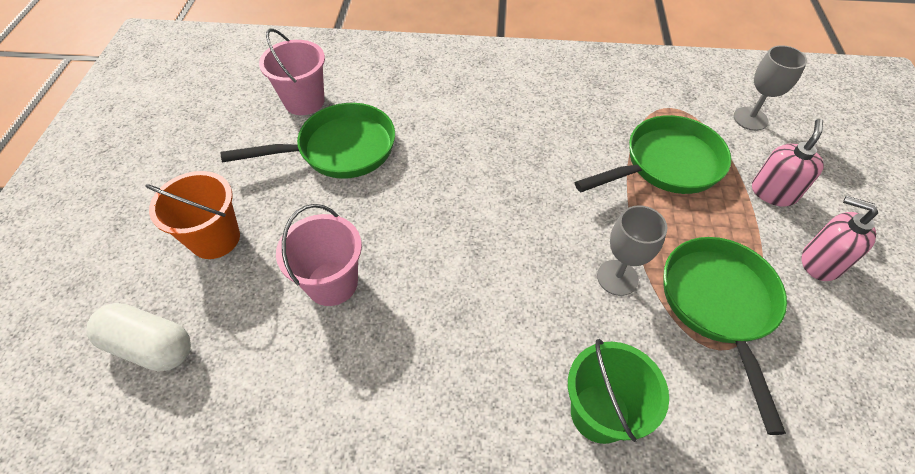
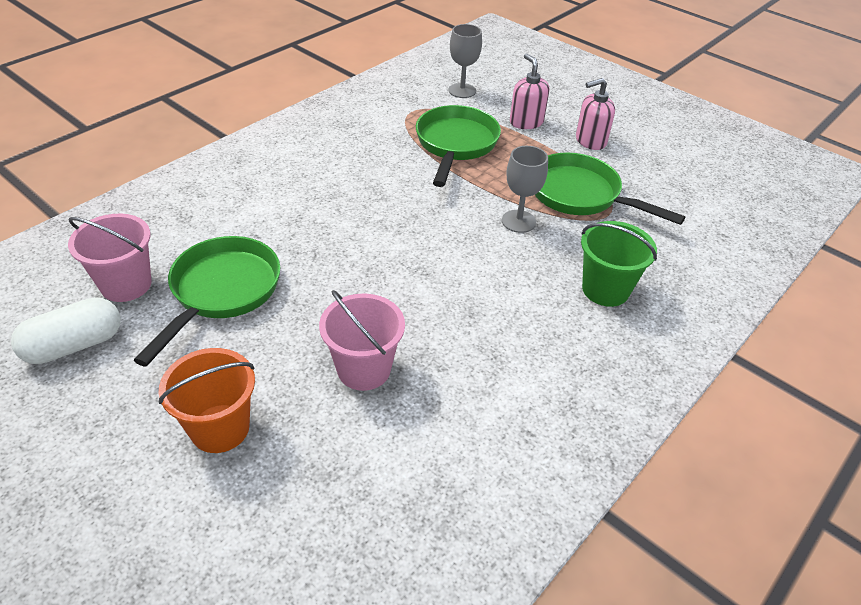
camera: 55 degrees left, 10 degrees down
(150, 346) = (295, 533): white capsule -> white capsule (74, 345)

